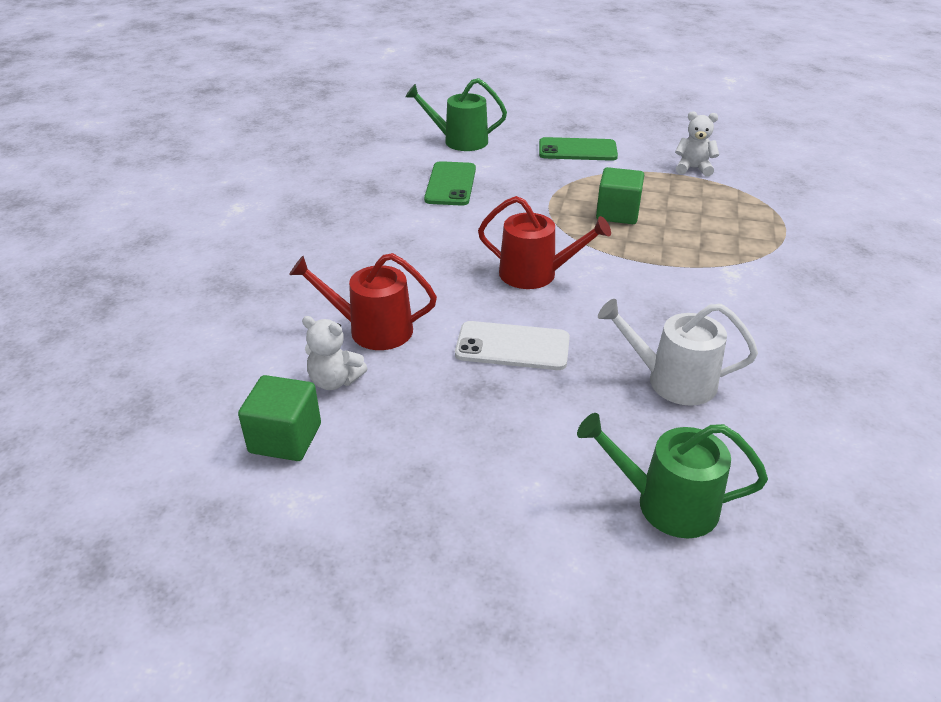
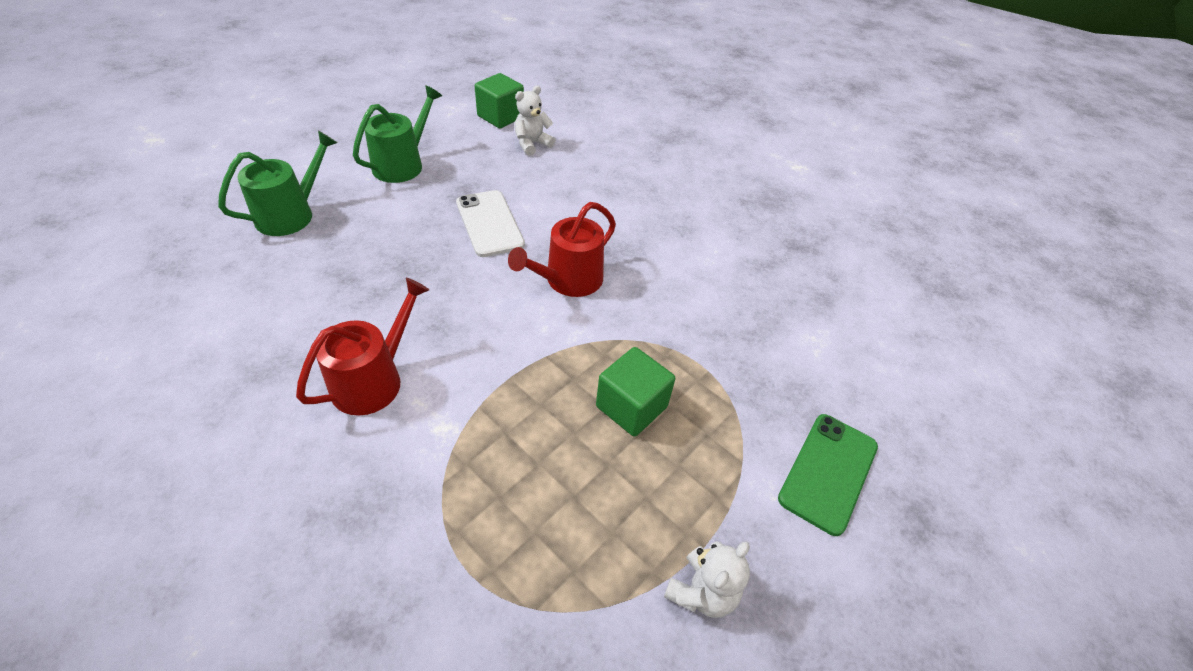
camera: 115 degrees right, 10 degrees up
(372, 330) = (570, 173): red watering can -> red watering can (373, 380)
(450, 184) = (780, 302): green phone -> none
(460, 141) = (900, 360): green watering can -> green watering can (402, 164)
(512, 346) = (489, 223): white phone -> white phone turned 60 degrees counterclockwise
(673, 381) = (367, 280): white watering can -> none

